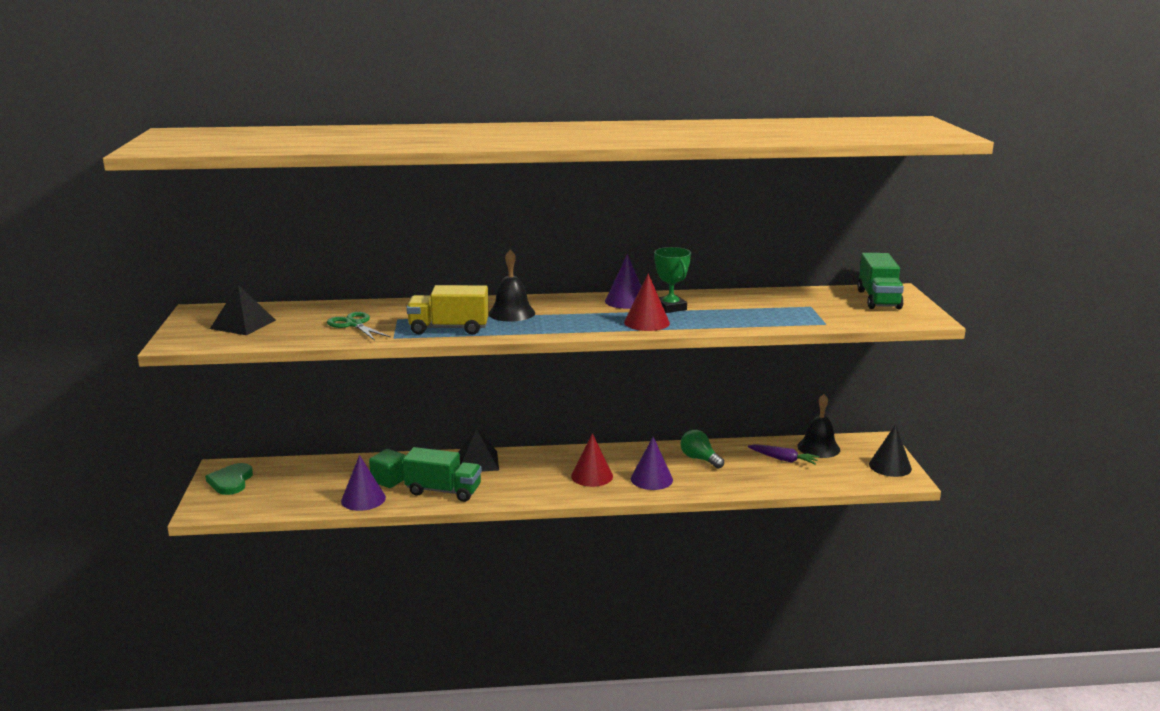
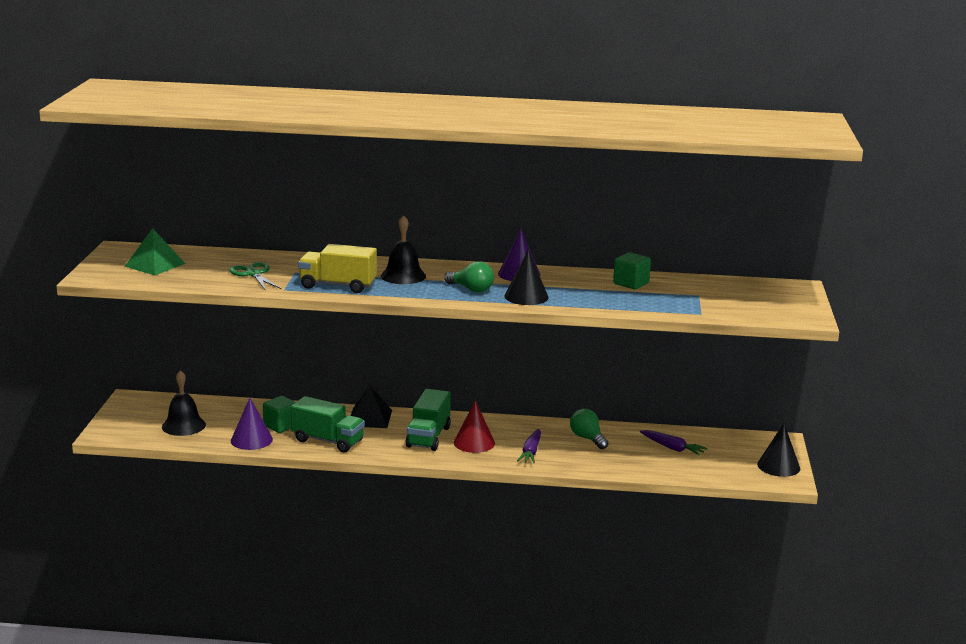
camera: 10 degrees right, 0 degrees up
(231, 481) = (136, 411): green heart -> none
(243, 324) = (155, 265): black pyramid -> green pyramid
(588, 320) = (471, 289): none -> green light bulb
(646, 322) = (526, 296): red cone -> black cone
(651, 479) = (531, 452): purple cone -> purple carrot
(670, 307) = (558, 284): green trophy -> none
(740, 301) = (631, 283): none -> green cube
(818, 448) = (714, 441): black bell -> black bell (183, 425)
(878, 299) = (772, 294): green truck -> green truck (428, 437)

